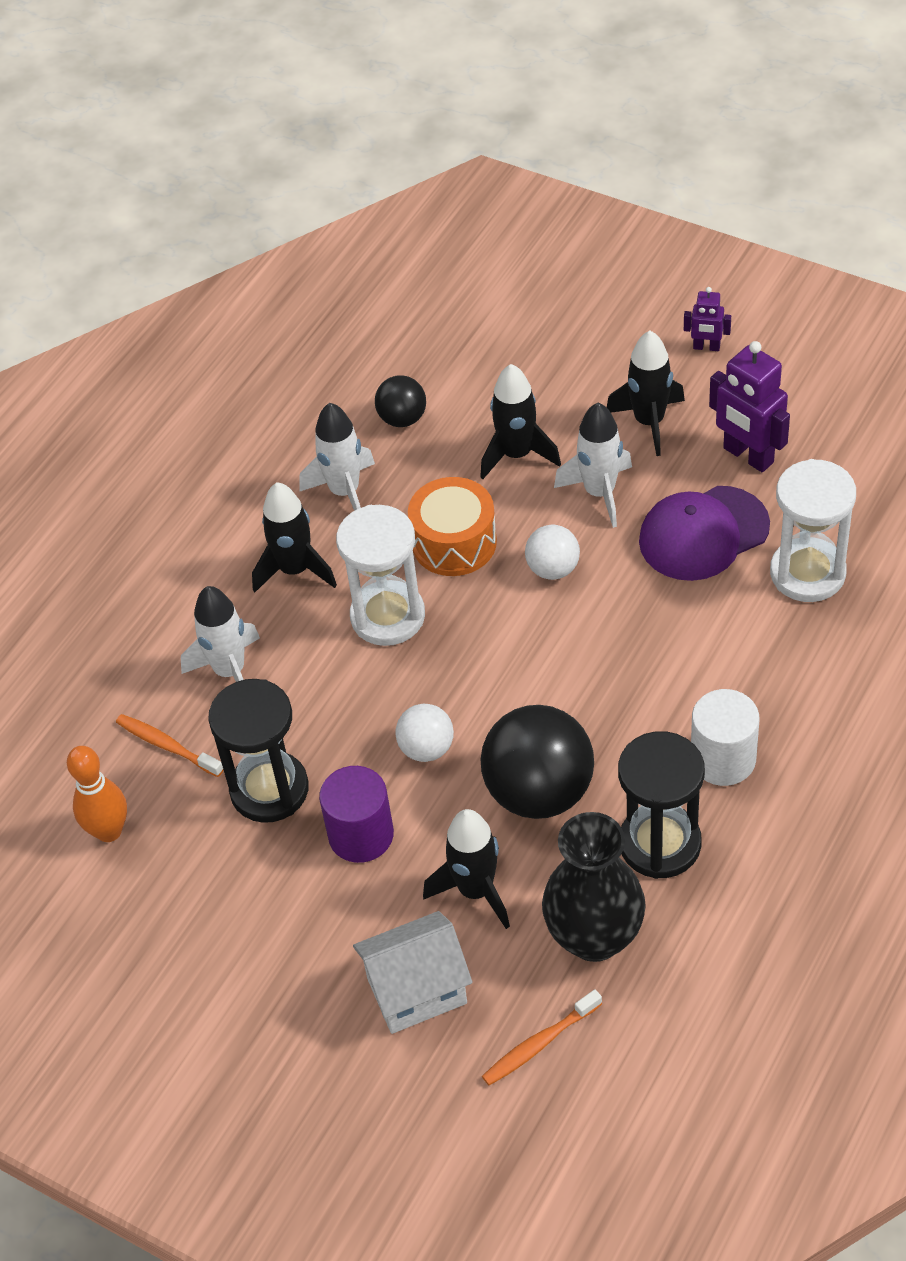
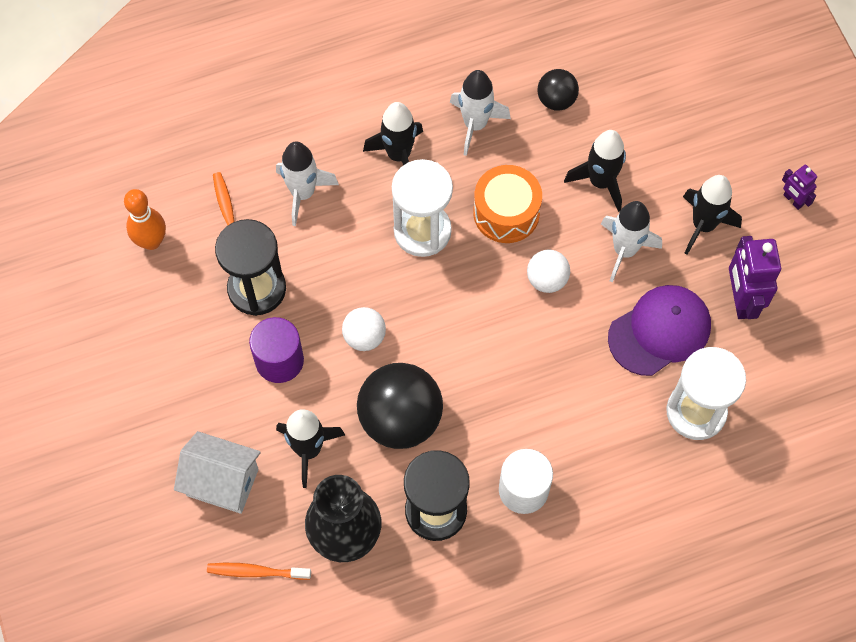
camera: 35 degrees right, 15 degrees up
(703, 534) = (659, 331): purple cap -> purple cap turned 135 degrees clockwise

